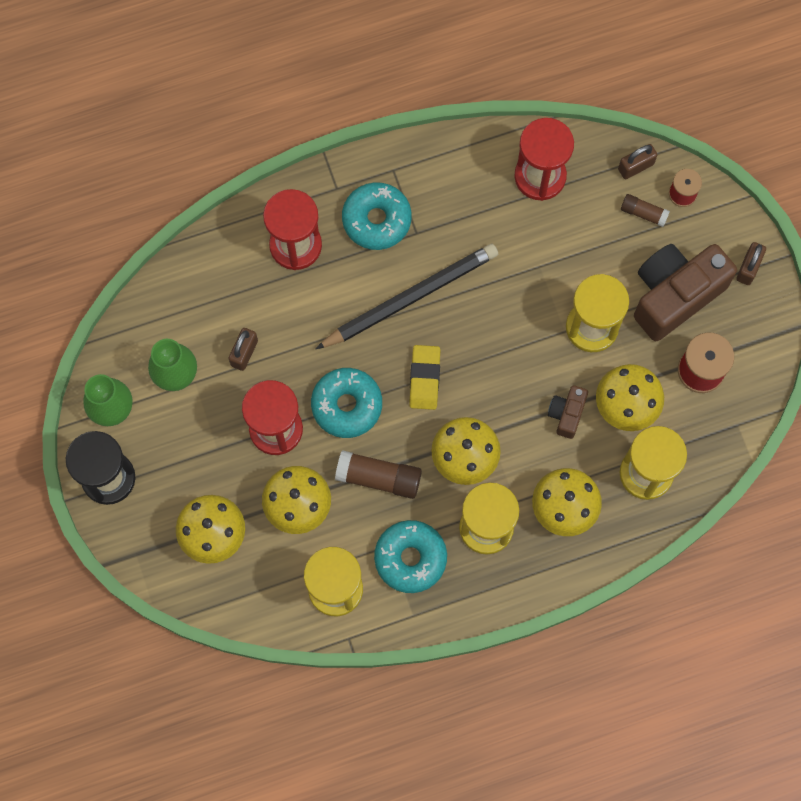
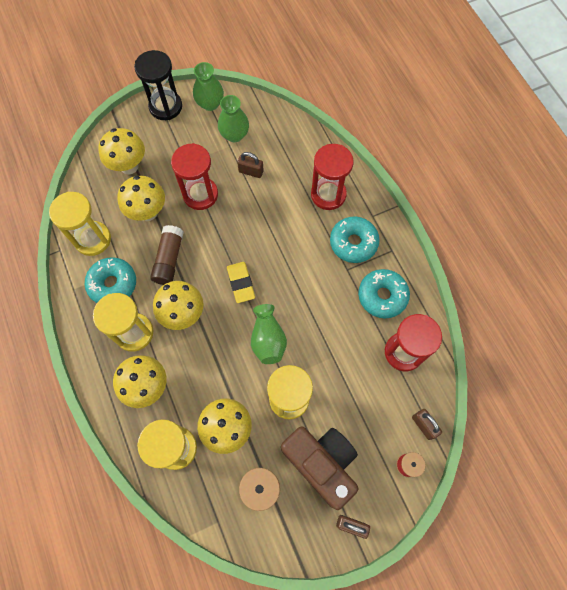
camera: 85 degrees right, 5 degrees down
(347, 405) = (219, 235): turquoise donut -> turquoise donut (382, 296)
(410, 298) = (298, 269): black pencil -> none
(424, 378) = (241, 283): yellow eraser -> yellow eraser turned 75 degrees clockwise
(510, 348) = (268, 340): none -> green vase
(567, 414) = (220, 384): brown camera -> none
(643, 213) = (386, 434): brown glue stick -> none

